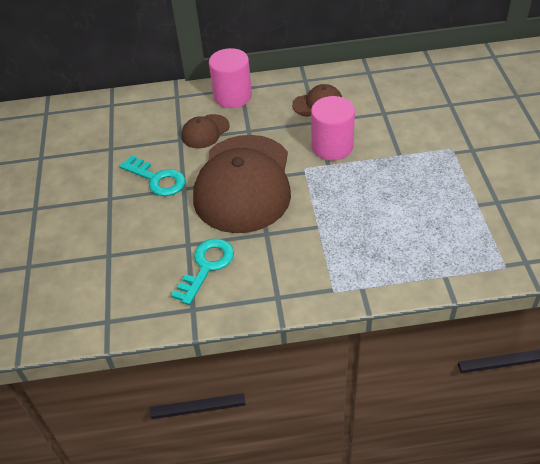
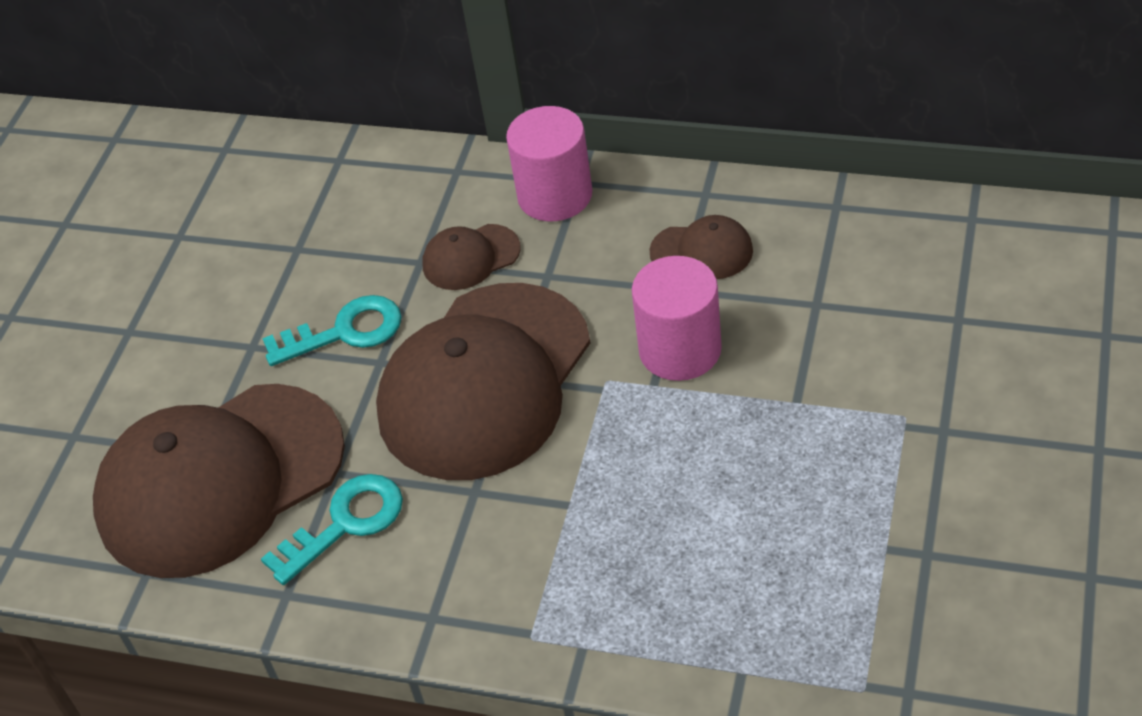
camera: 25 degrees right, 0 degrees up
(125, 265) = (219, 480): none -> brown cap
(157, 179) = (345, 331): turquoise key -> turquoise key turned 75 degrees counterclockwise

